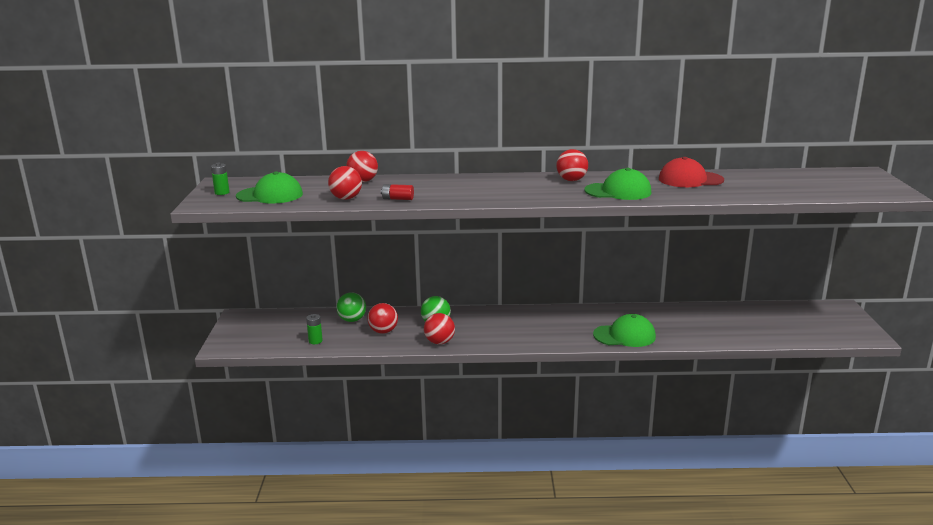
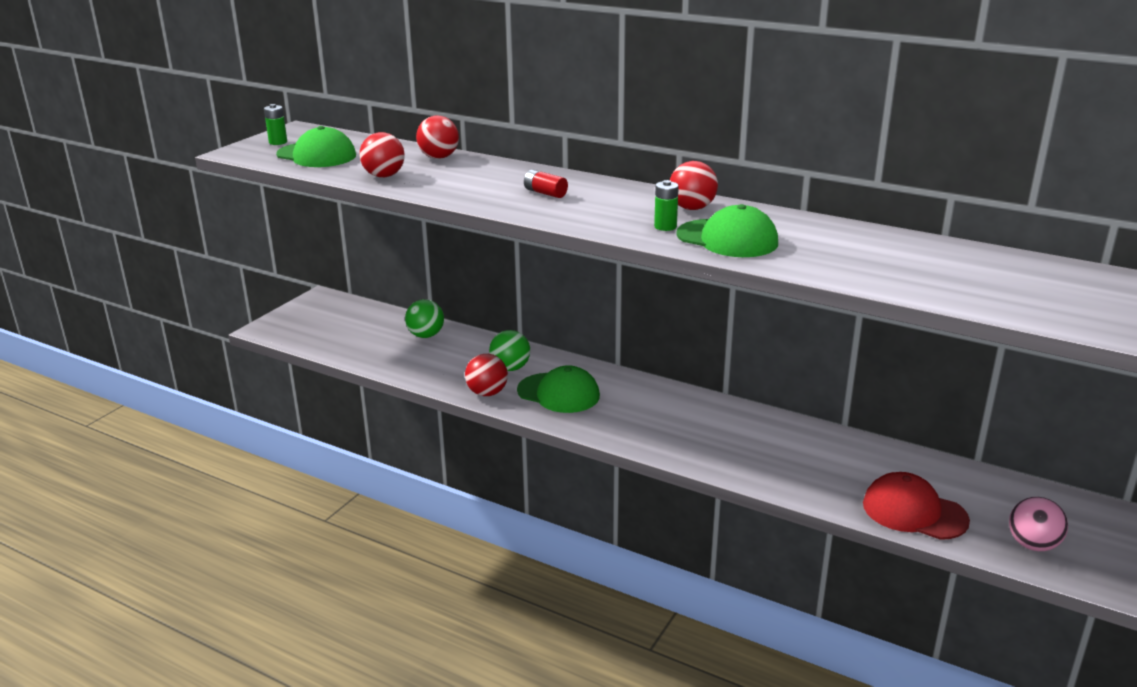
camera: 30 degrees right, 5 degrees up
(315, 341) = (359, 350): green battery -> green battery (665, 227)
(383, 331) = (442, 360): red ball -> none
(397, 199) = (437, 189): red battery -> red battery (545, 193)
(624, 336) = (729, 458): green cap -> green cap (558, 393)
(690, 180) = (868, 244): red cap -> red cap (914, 512)
(810, 331) = (1032, 545): none -> pink ball

